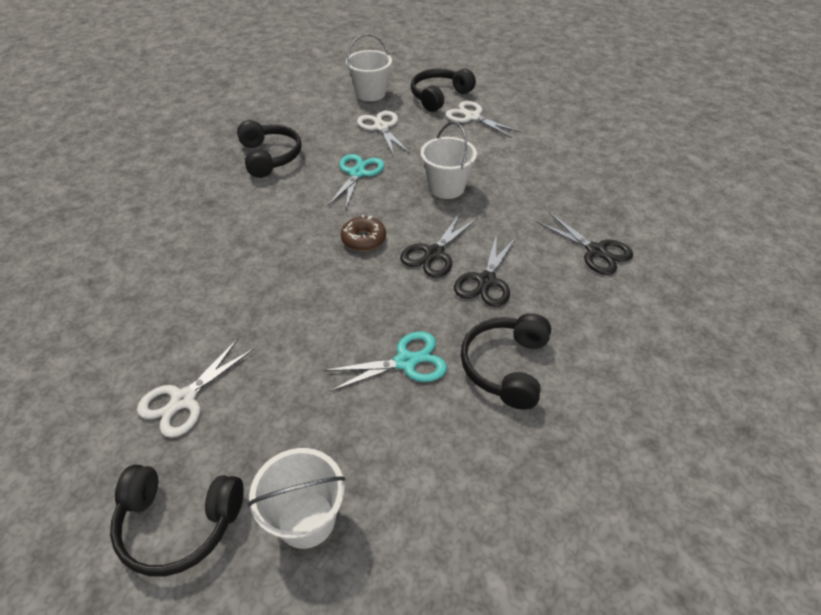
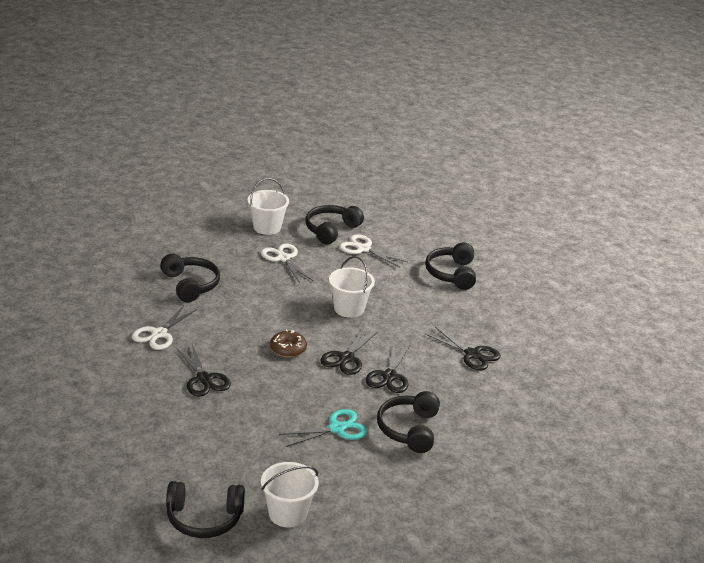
camera: 10 degrees left, 15 degrees down
(184, 399) = (181, 454): white scissors -> white scissors (159, 334)
(249, 280) = (204, 379): none -> black scissors
(357, 173) = (271, 298): turquoise scissors -> none
(572, 146) = (452, 274): none -> black headphones

